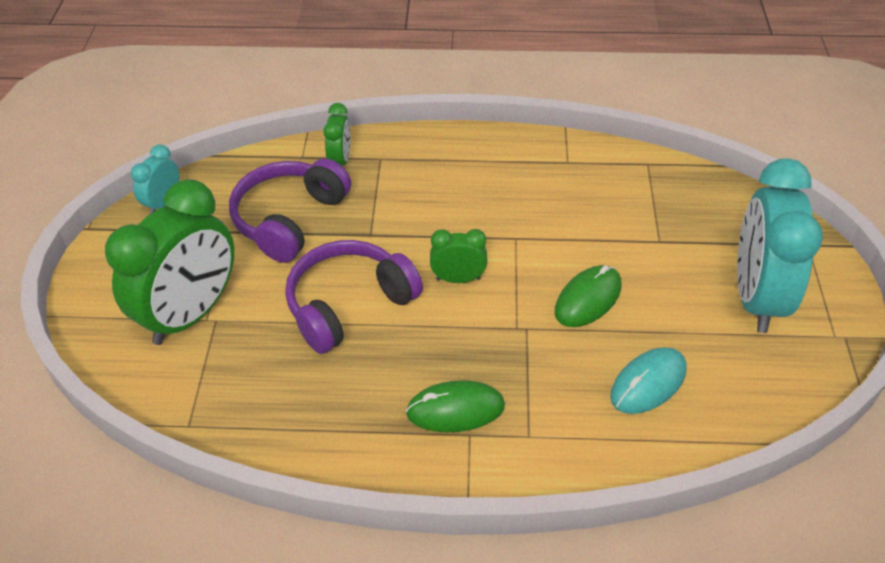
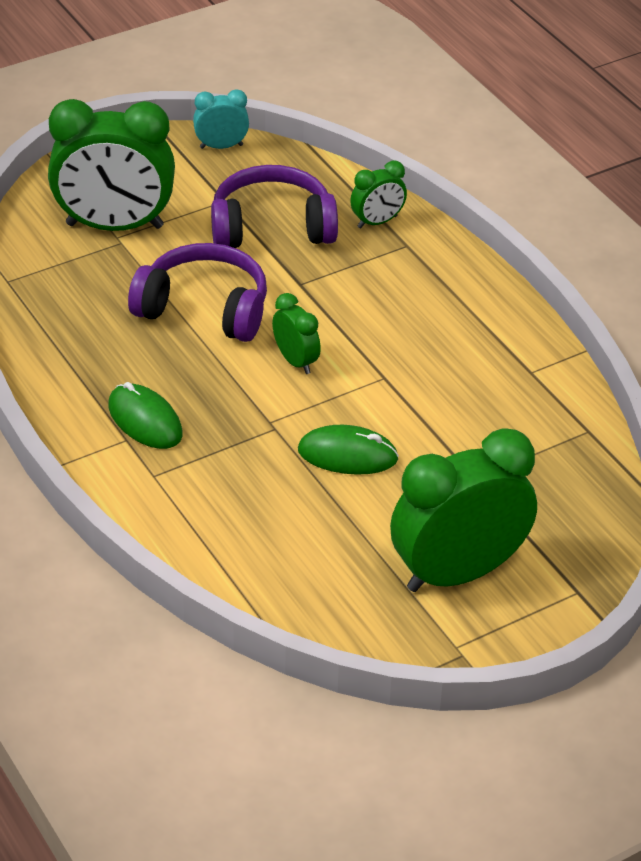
camera: 55 degrees right, 5 degrees down
(648, 383) = (277, 530): turquoise mouse -> none
(756, 297) = (458, 573): turquoise clock -> green clock

